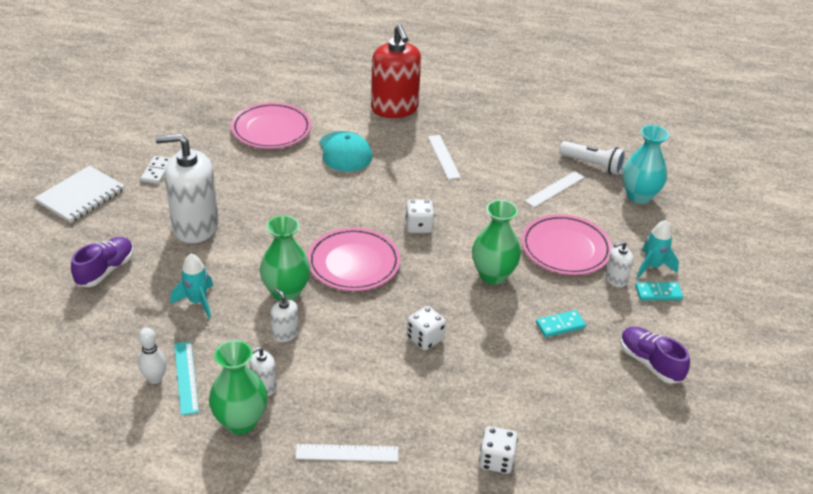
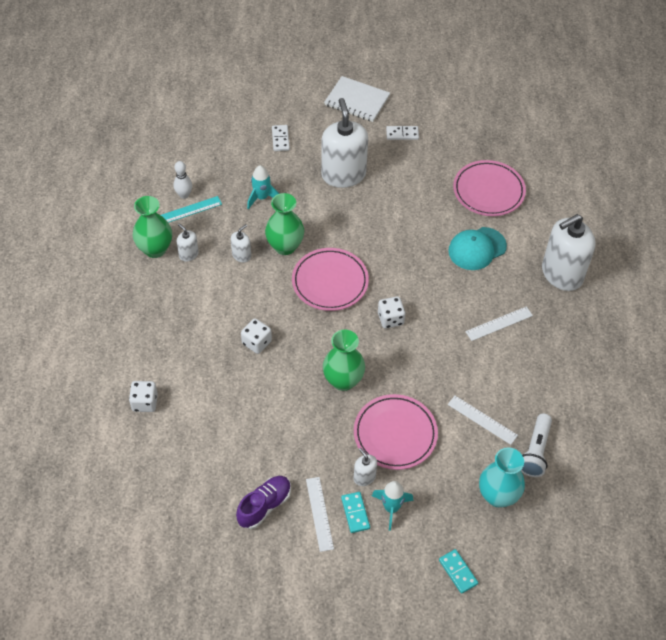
camera: 80 degrees right, 15 degrees up
(105, 270) = (280, 139): purple shoe -> white domino
(347, 453) = (138, 313): white ruler -> white ruler (319, 513)
(394, 109) = (561, 274): red soap dispenser -> white soap dispenser
(560, 325) = (294, 435): turquoise domino -> turquoise domino (458, 572)

